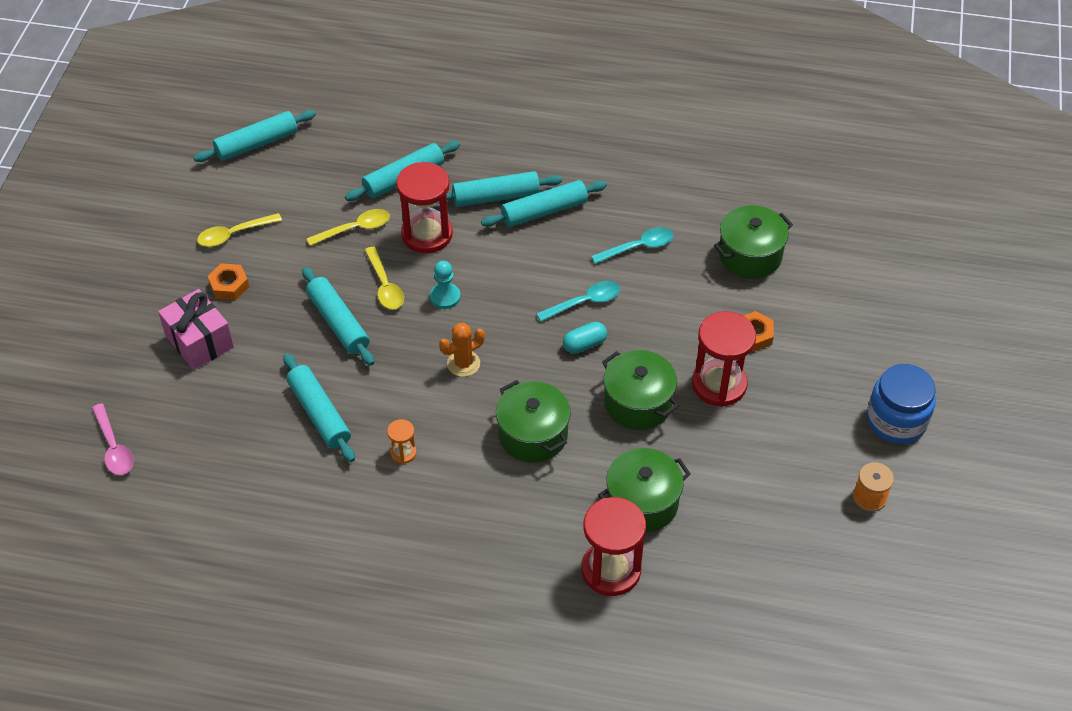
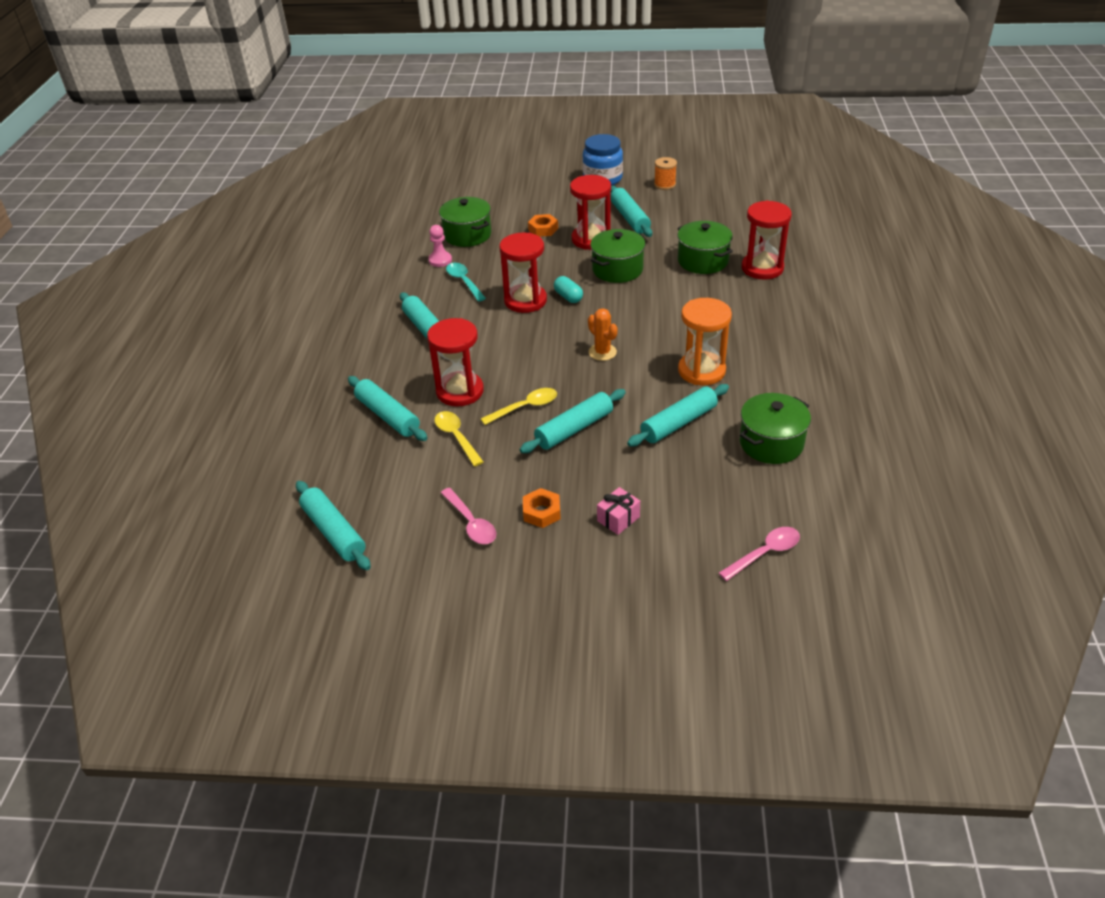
camera: 95 degrees left, 10 degrees down
(199, 341) = (618, 519): pink gift -> pink gift, size x0.58
(233, 234) = (471, 523): yellow spoon -> pink spoon
(403, 452) = (701, 371): orange hourglass -> orange hourglass, size x2.14
(445, 297) = (532, 371): turquoise pawn -> none
(496, 197) = (411, 358): turquoise rolling pin -> turquoise rolling pin (629, 218)
(533, 435) = (661, 311): green pot -> green pot (771, 443)
(585, 302) = (525, 301): turquoise spoon -> red hourglass
(692, 227) = (440, 260): none -> pink pawn

